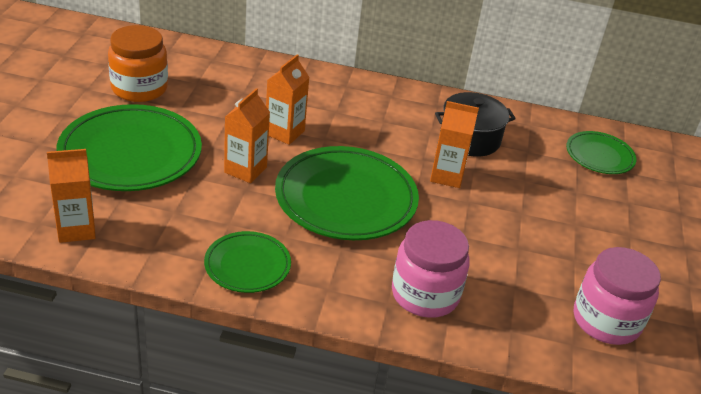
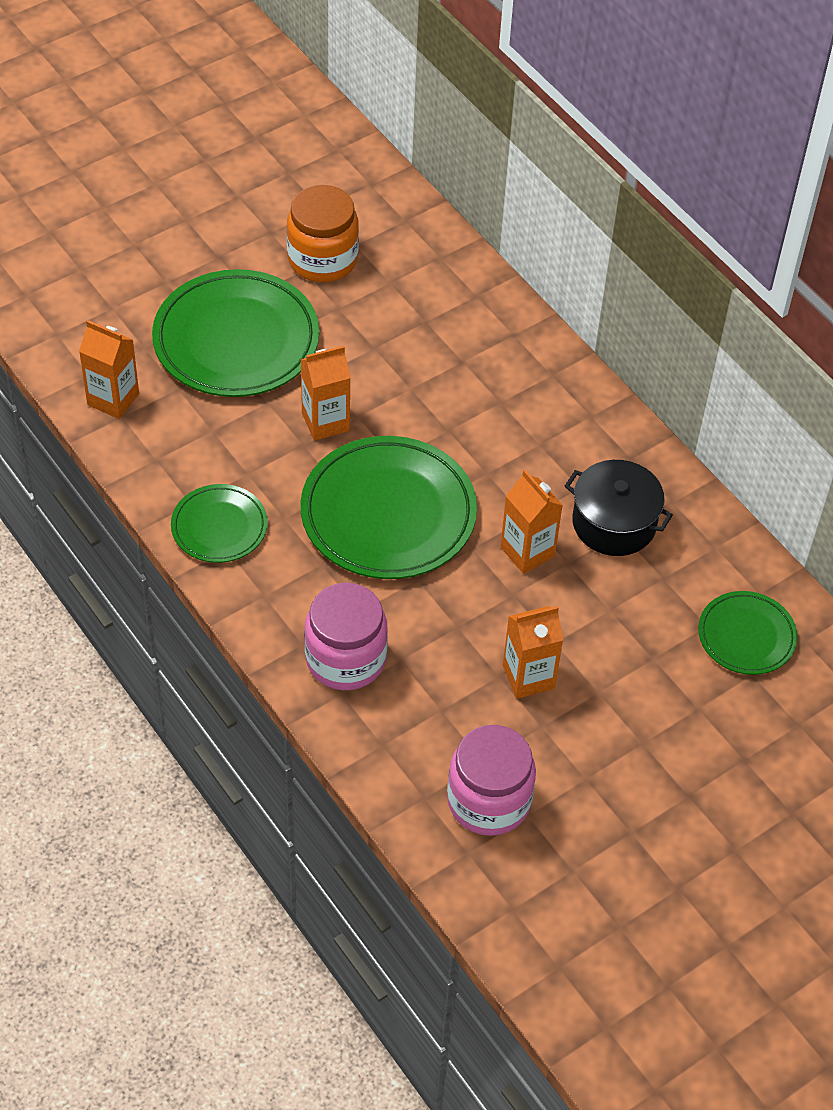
camera: 45 degrees right, 15 degrees up
(284, 132) = (414, 398): orange carton -> orange carton (528, 677)

